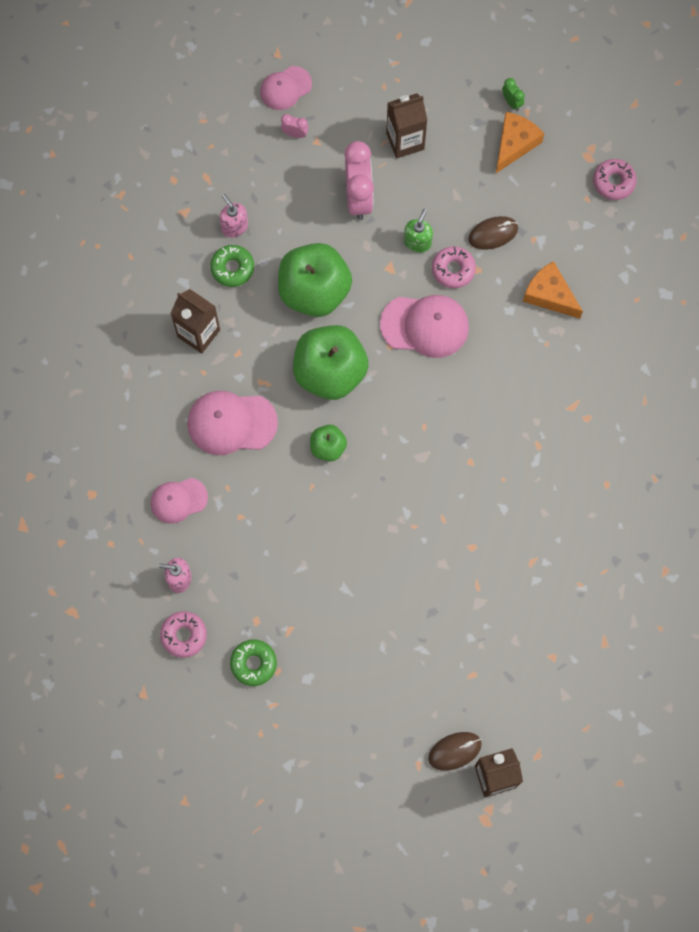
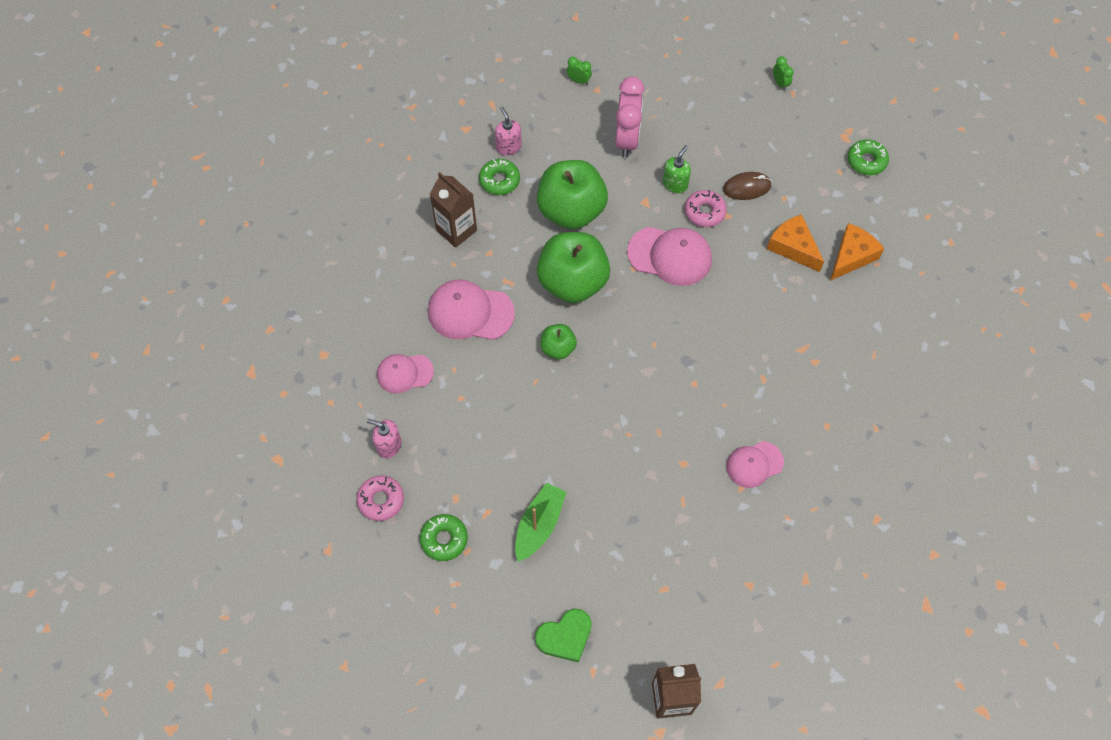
camera: 10 degrees right, 10 degrees down
(285, 88) = (577, 44): pink cap -> pink cap (754, 464)
(295, 134) = (578, 81): pink clock -> green clock
(342, 633) = (539, 525): none -> green boat
(386, 737) = (565, 636): none -> green heart
(405, 141) = (677, 100): brown carton -> none
(454, 751) = (633, 664): brown mouse -> none
(515, 144) = (778, 117): orange cheese -> orange cheese (852, 256)
(613, 182) = (866, 161): pink donut -> green donut

